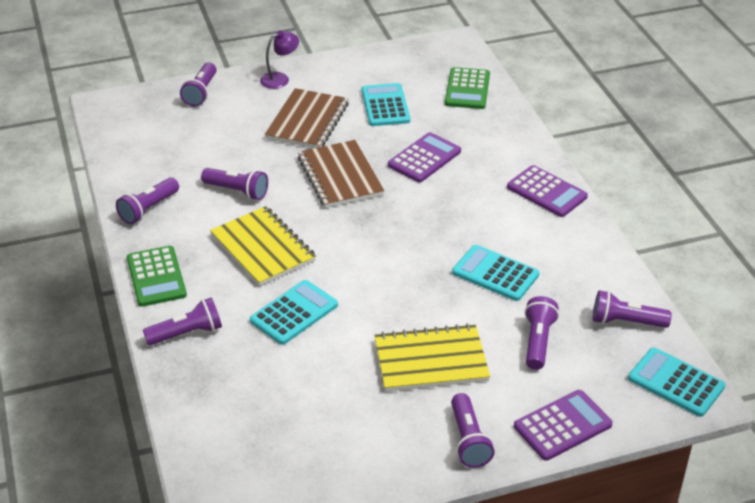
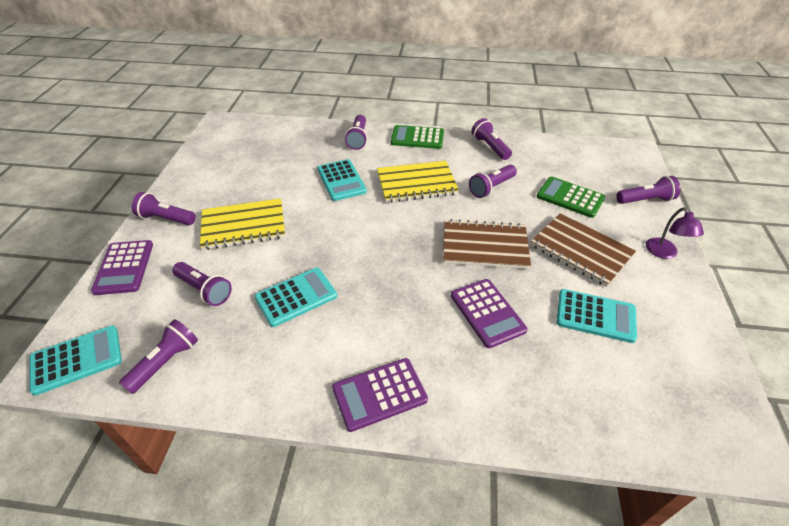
camera: 115 degrees right, 5 degrees up
(201, 92) = (645, 200): purple flashlight -> purple flashlight turned 135 degrees clockwise
(431, 361) = (243, 226): yellow notebook -> yellow notebook turned 60 degrees clockwise
(467, 89) = (617, 410): green calculator -> green calculator (570, 197)

